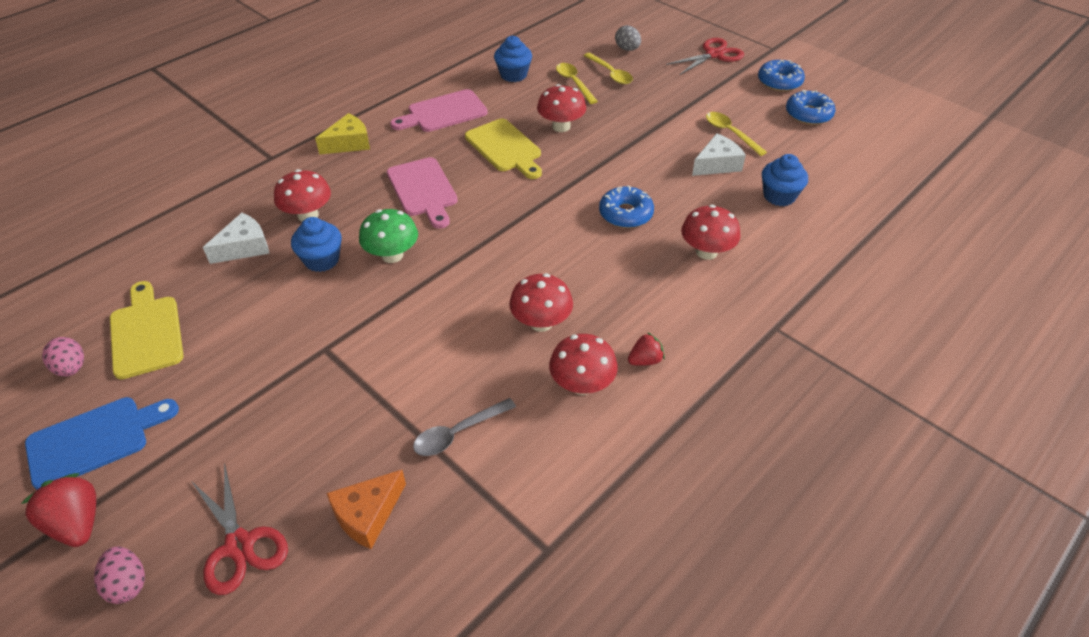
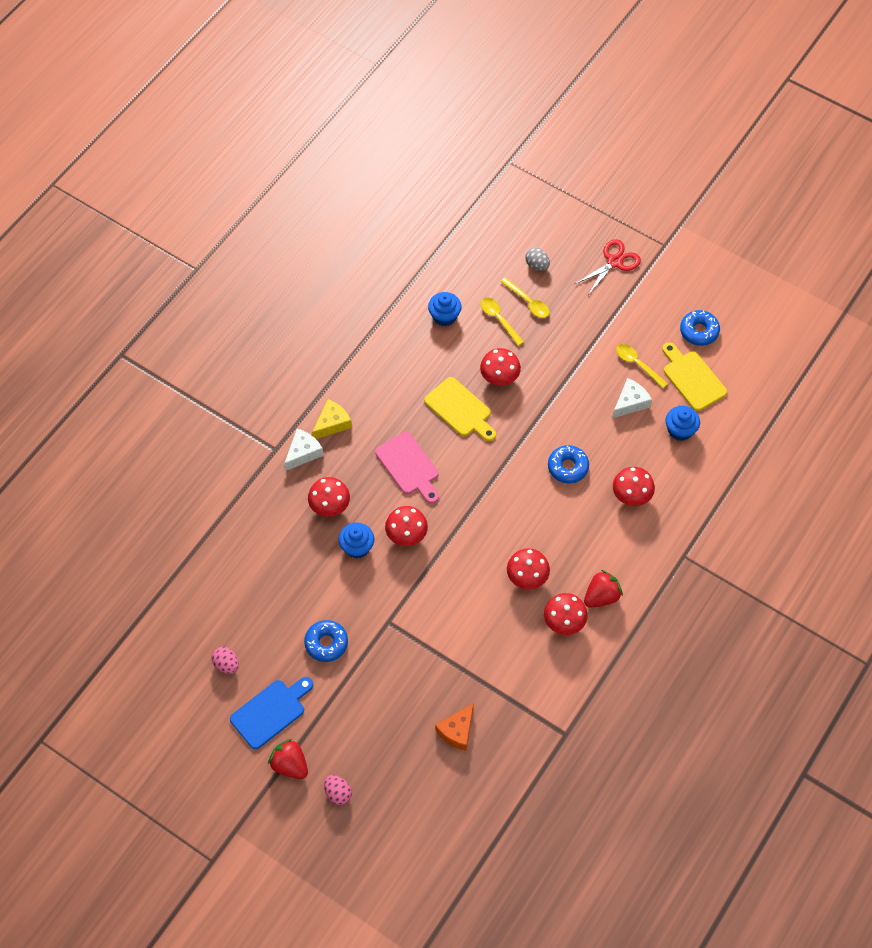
camera: 10 degrees left, 15 degrees up
(146, 333) = (261, 629): yellow cutting board -> yellow cutting board (692, 378)
(239, 545) = (390, 761): red scissors -> none
(244, 247) = (295, 544): white cheese -> white cheese (303, 453)
(392, 255) = (406, 534): green mushroom -> red mushroom
(443, 113) = (398, 375): pink cutting board -> none
(457, 433) = (494, 669): grey spoon -> none
(645, 360) = (601, 596): red strawberry -> red strawberry, size x1.64
(779, 82) = (673, 292): blue donut -> blue donut (326, 643)

